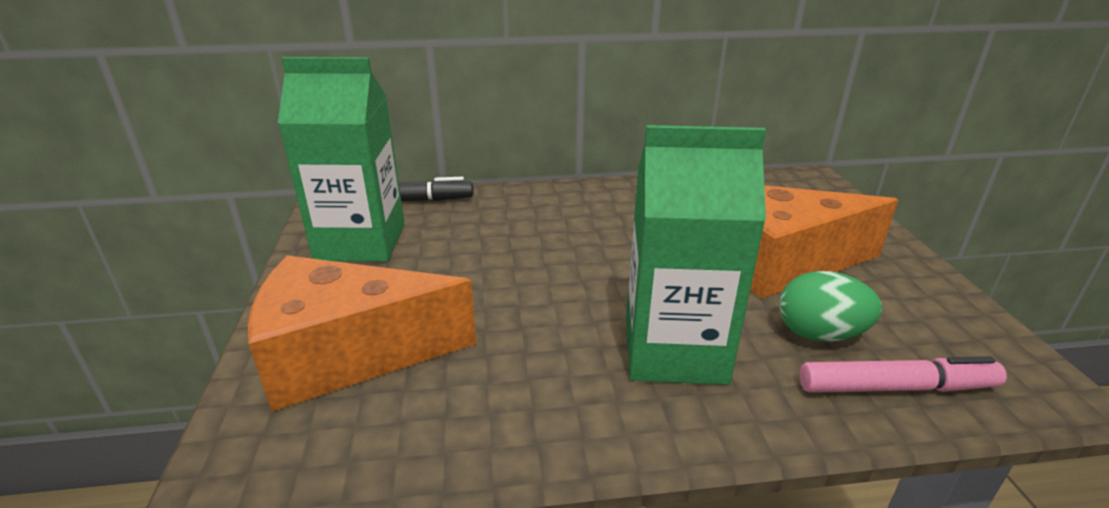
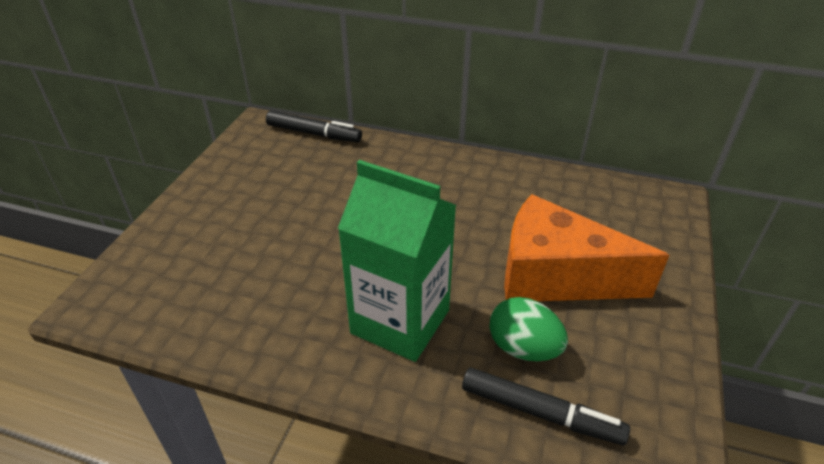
camera: 25 degrees right, 10 degrees up
(348, 355) = (193, 250): orange cheese -> none
(360, 242) = (257, 162): green carton -> none
(896, 387) = (540, 413): pink marker -> black marker

